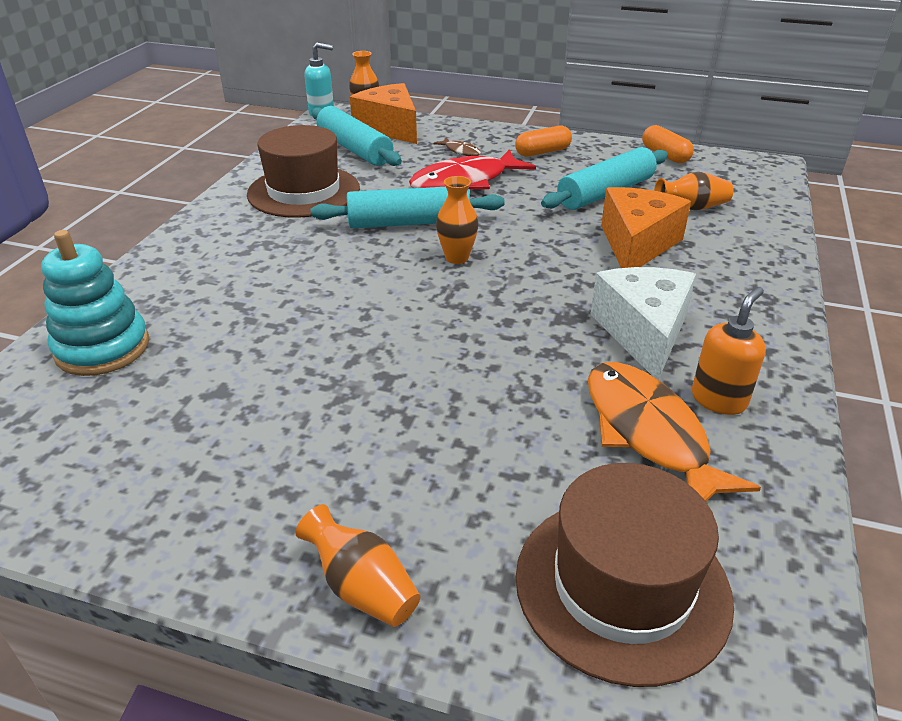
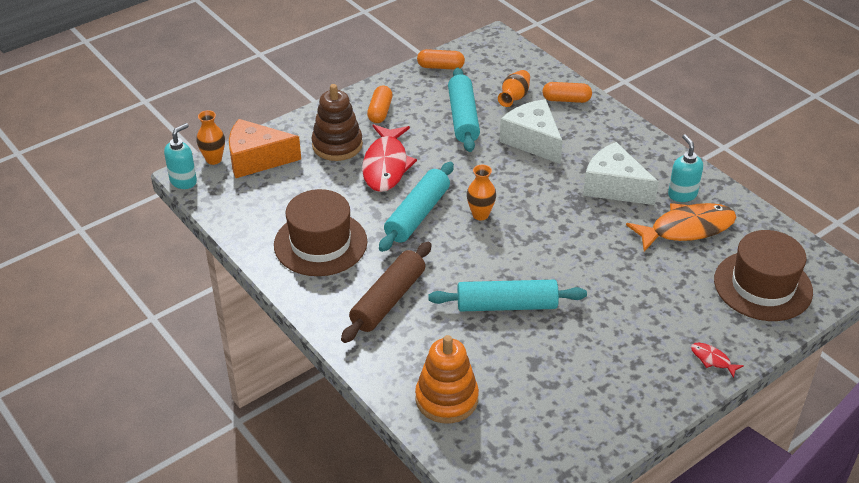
camera: 55 degrees left, 5 degrees up
(102, 348) = (446, 399): turquoise stacking toy -> orange stacking toy
(249, 254) = (388, 300): none -> brown rolling pin
(355, 149) = (275, 192): turquoise rolling pin -> turquoise rolling pin (506, 305)
(362, 587) = (712, 360): orange vase -> red fish
(461, 151) = (337, 145): brown fish -> brown stacking toy
(636, 244) = (532, 141): orange cheese -> white cheese
(649, 433) = (686, 229): orange fish -> orange fish turned 150 degrees clockwise
(719, 399) = (682, 194): orange soap dispenser -> turquoise soap dispenser
(749, 239) = (566, 100): none -> orange capsule

